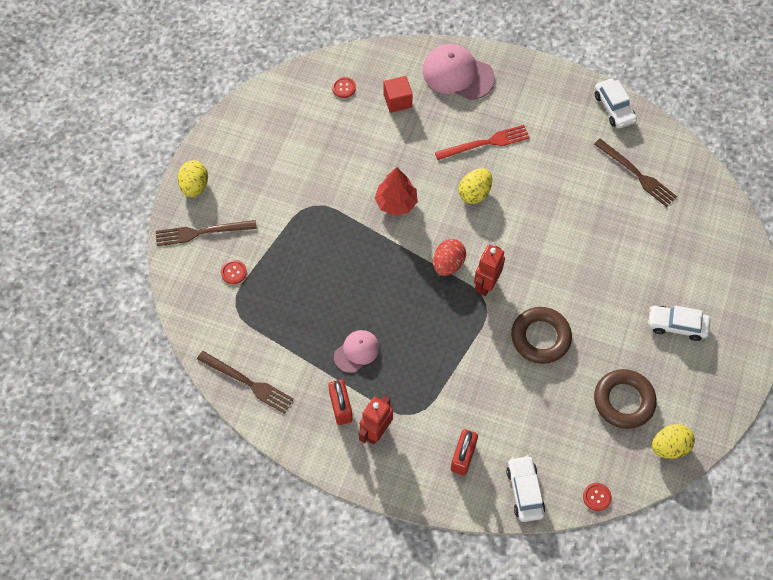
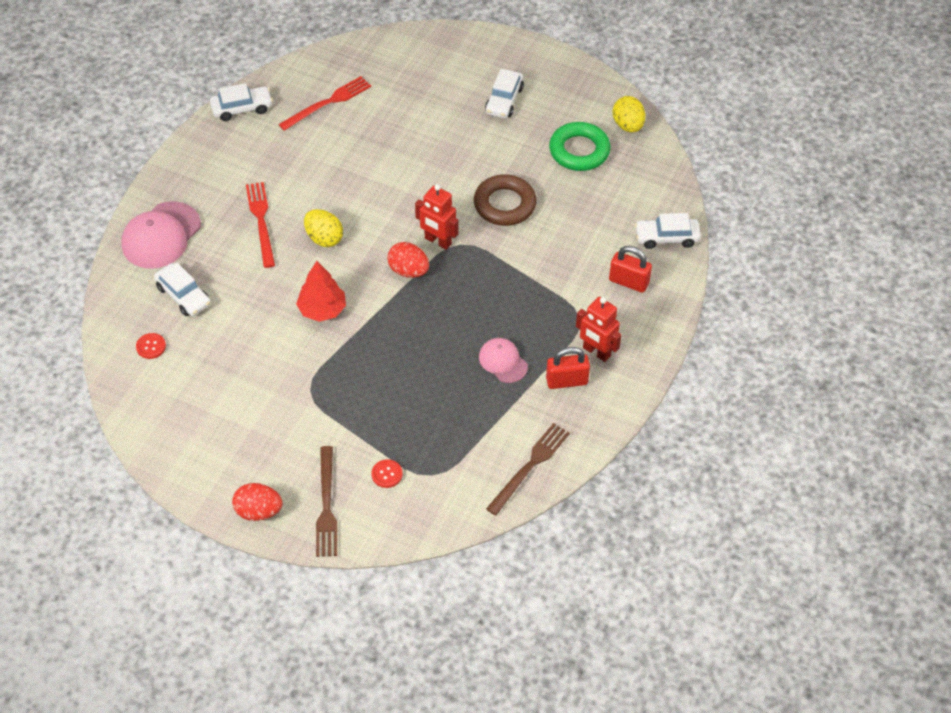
camera: 85 degrees left, 10 degrees down
(195, 186) = (258, 511): yellow egg -> red egg
(397, 101) = (183, 295): red cube -> white car
(596, 497) = (674, 185): red button -> none
(623, 401) = (579, 151): brown ring -> green ring
(637, 174) = (328, 103): brown fork -> red fork

